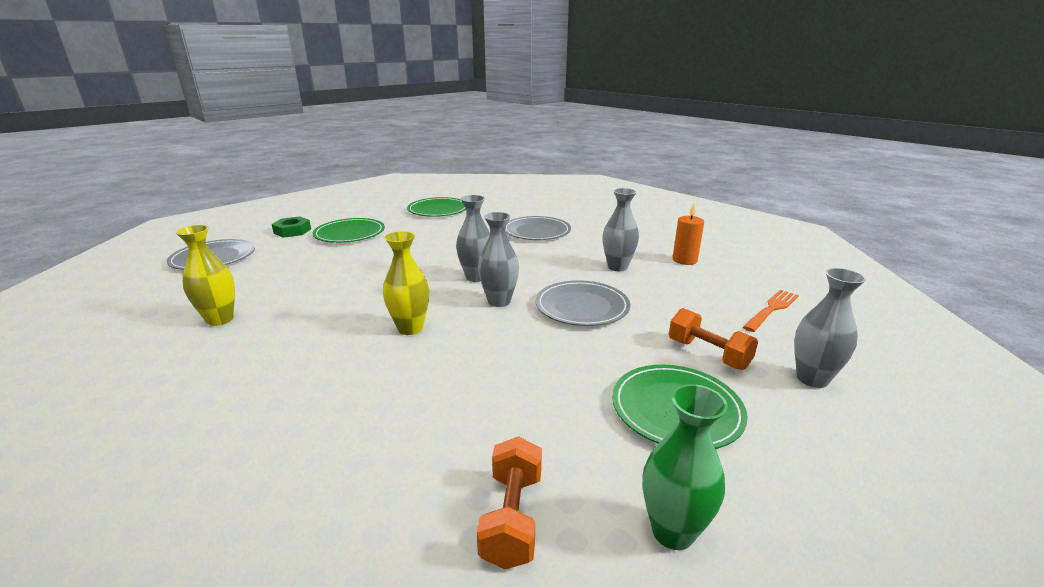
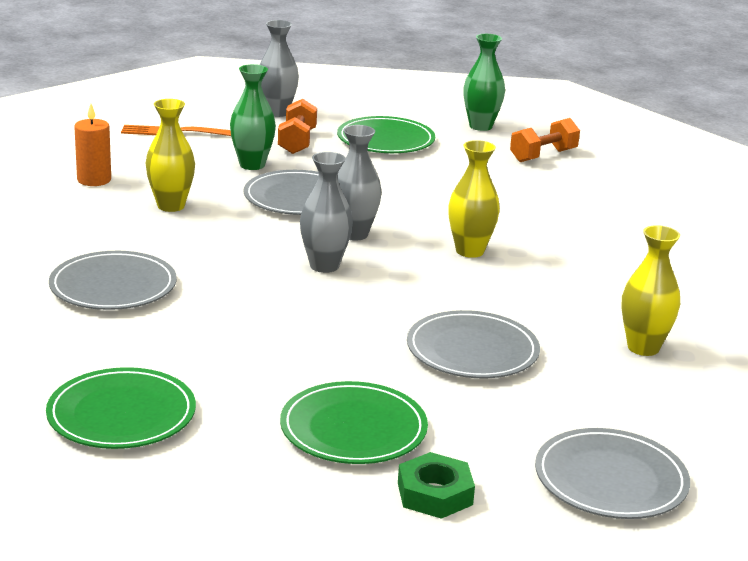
camera: 135 degrees left, 0 degrees up
(332, 275) = (472, 350): none -> grey plate
(617, 267) = (171, 206): grey vase -> yellow vase
(666, 314) = (252, 165): none -> green vase

